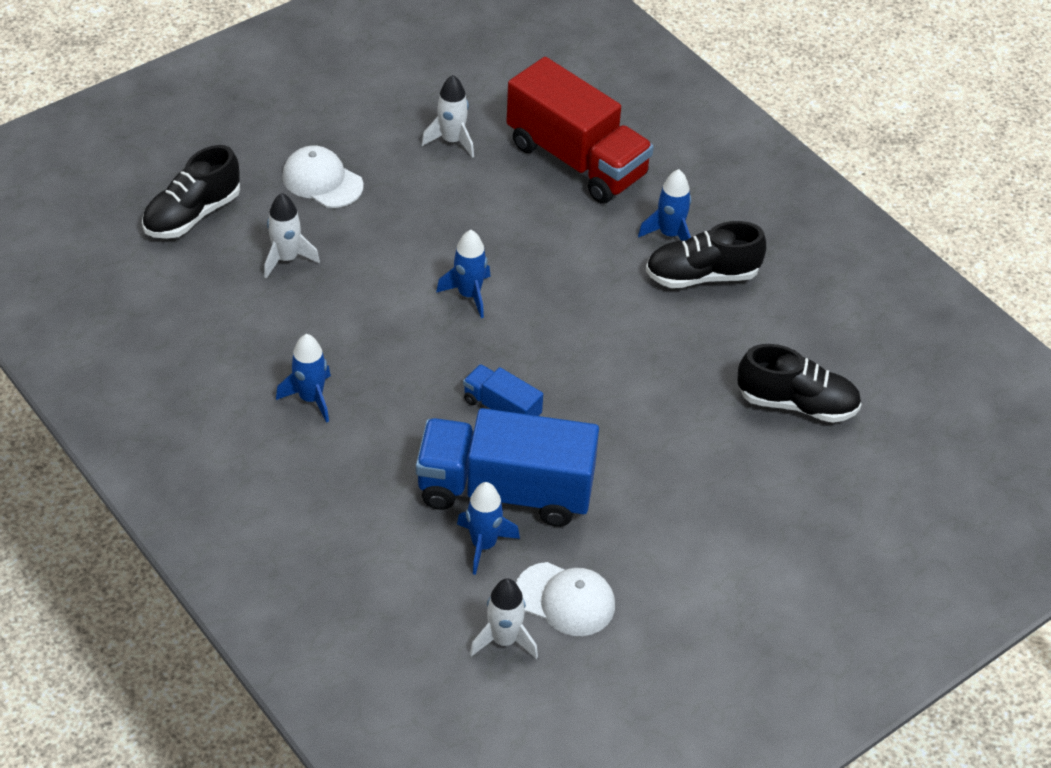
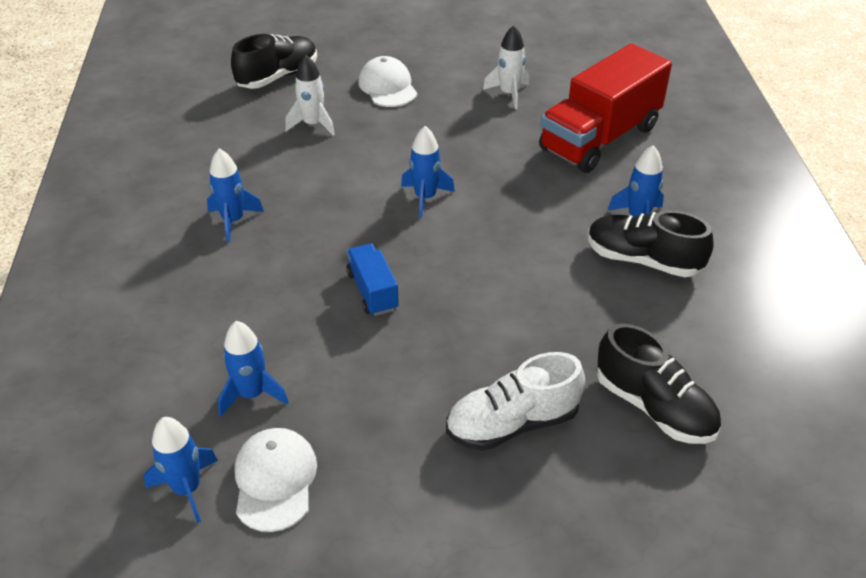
camera: 35 degrees right, 5 degrees down
(192, 214) = (278, 76): black shoe -> black shoe turned 150 degrees clockwise
(504, 640) = (187, 489): white rocket -> blue rocket
(505, 491) = (313, 358): blue truck -> none
(565, 599) = (275, 480): white cap -> white cap turned 150 degrees counterclockwise
(576, 160) = (600, 138): red truck -> red truck turned 60 degrees clockwise
(704, 467) = (512, 423): none -> white shoe

